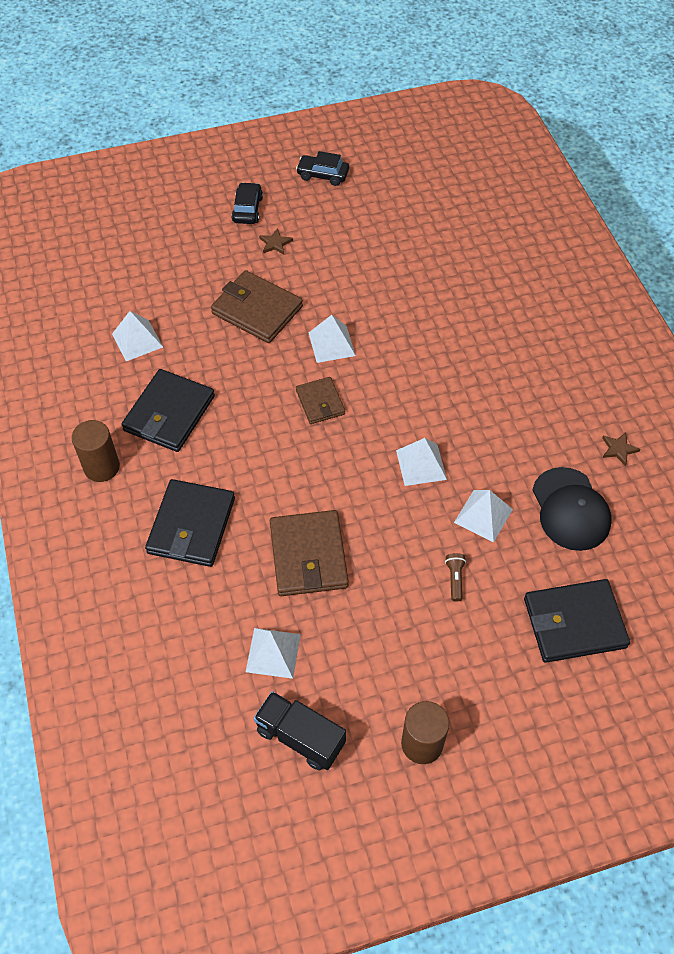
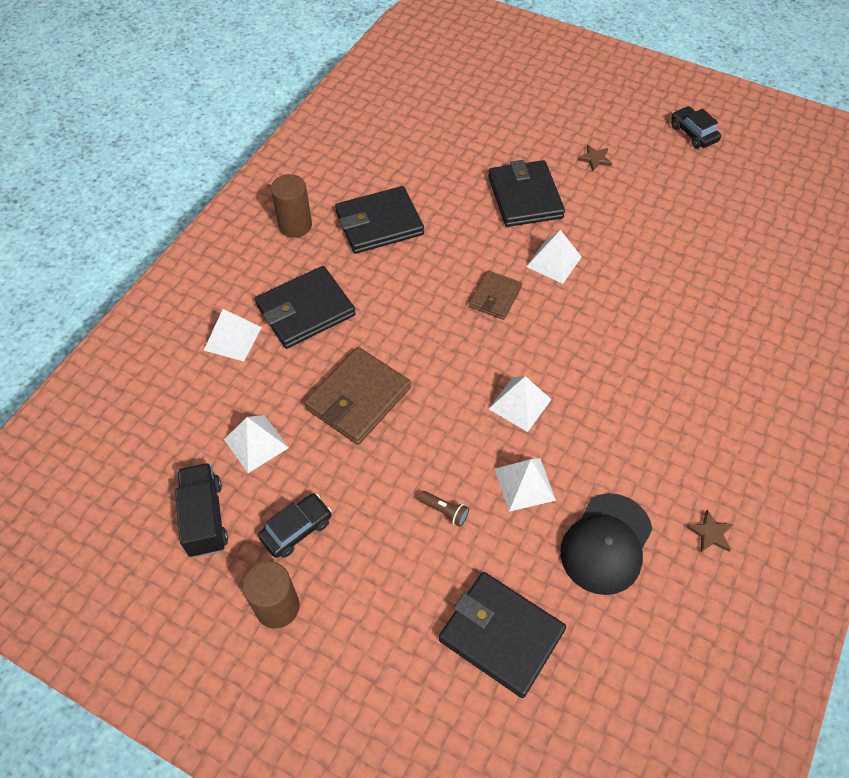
camera: 45 degrees right, 0 degrees up
(137, 340) = (415, 159): white pyramid -> white pyramid (233, 338)
(247, 209) = (601, 121): black car -> black car (296, 529)
(257, 310) = (524, 197): brown wallet -> black wallet
(455, 579) = (445, 511): brown flashlight -> brown flashlight turned 75 degrees clockwise

